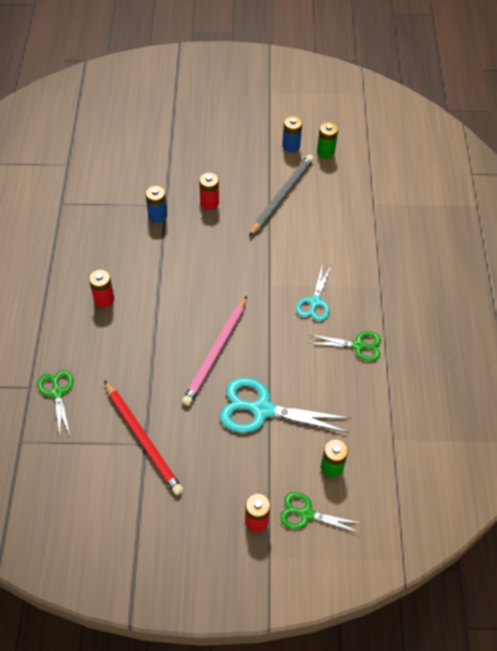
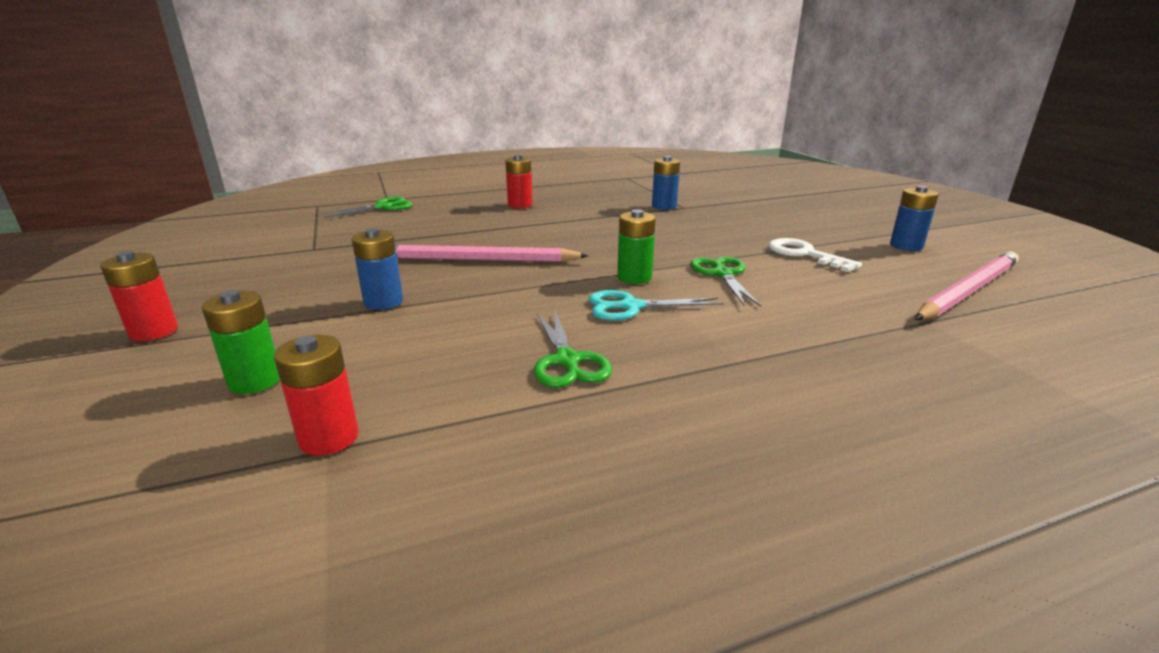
camera: 70 degrees right, 30 degrees down
(143, 439) = (322, 246): red pencil -> none
(209, 202) = (722, 222): red battery -> red battery (329, 438)
(262, 409) = (383, 302): turquoise scissors -> blue battery
(282, 196) = (805, 254): grey pencil -> white key
(306, 514) = (147, 373): green scissors -> green scissors (722, 274)
(325, 152) = (948, 267): green battery -> green battery (634, 277)
(352, 165) = (968, 290): none -> pink pencil

